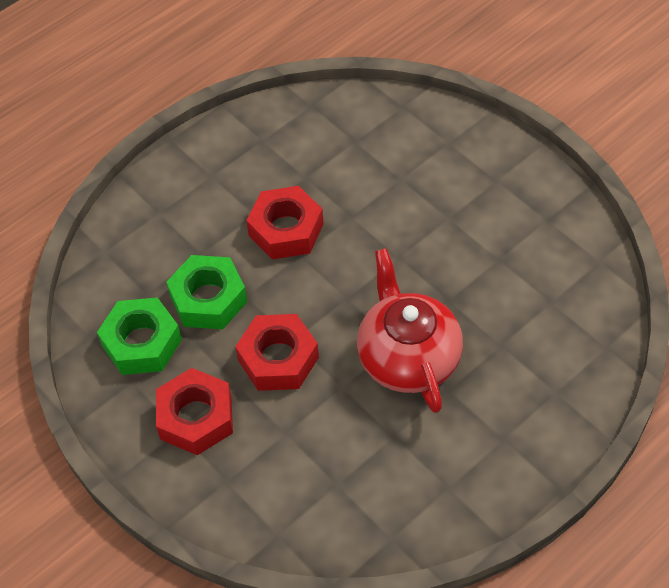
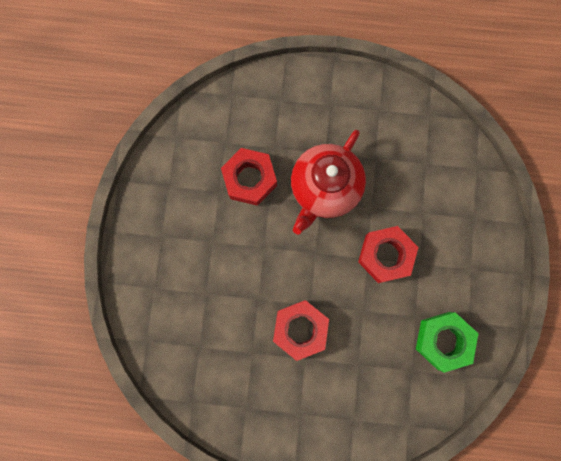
camera: 135 degrees left, 25 degrees up
(196, 417) = (456, 266): red nut -> red nut (249, 179)
(208, 299) = (384, 330): green nut -> none

